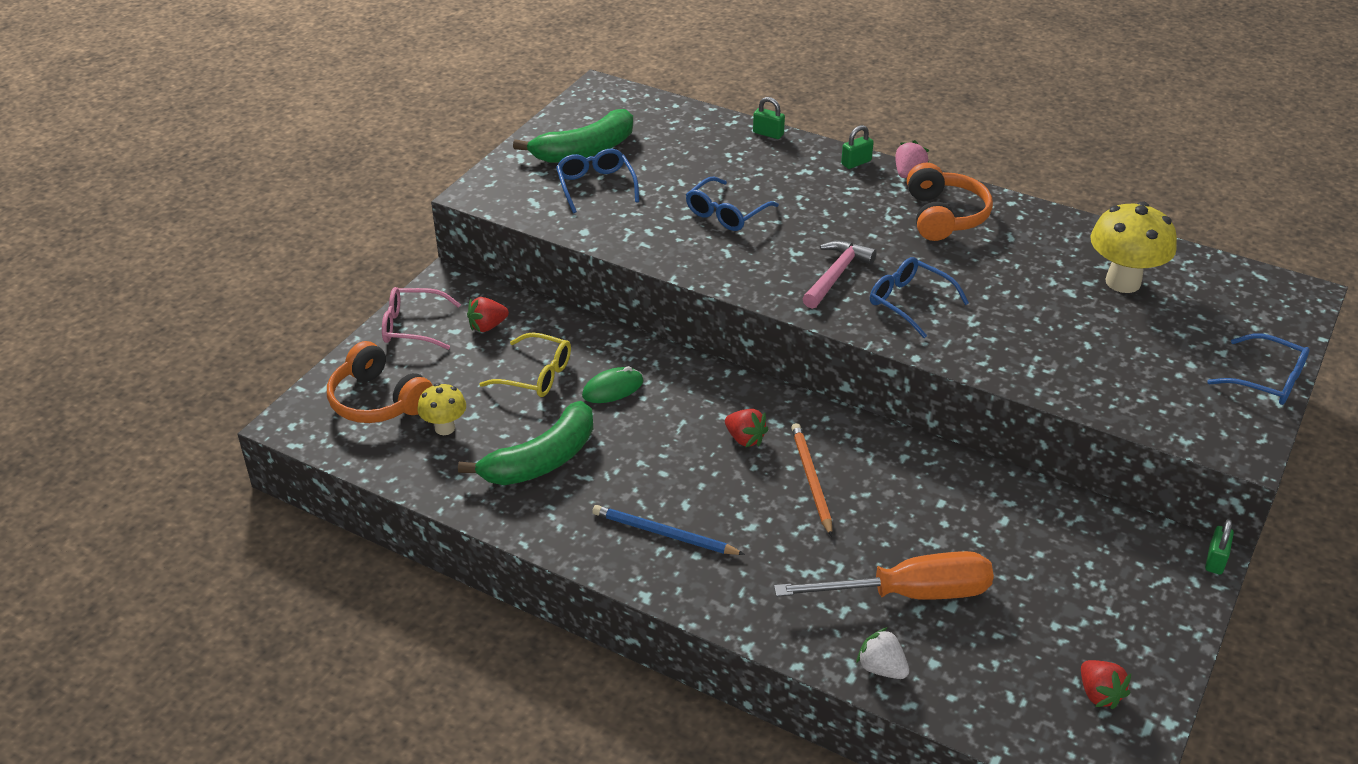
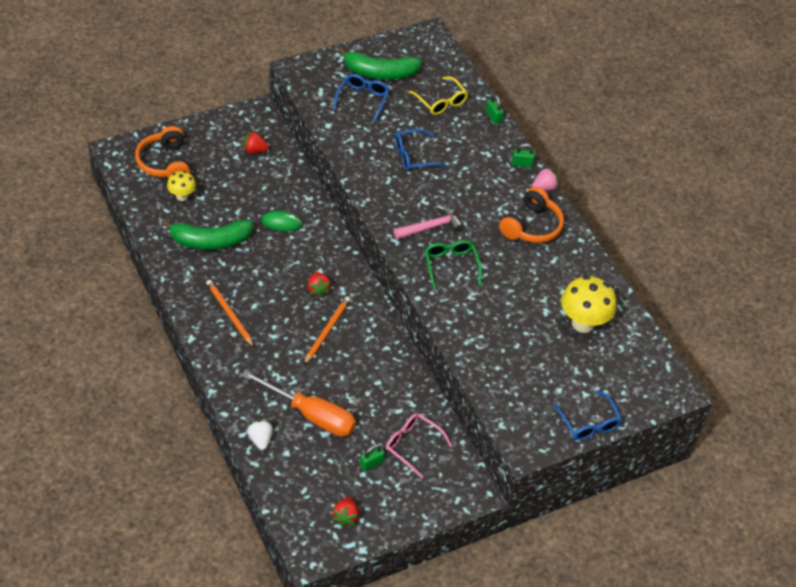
camera: 30 degrees right, 10 degrees up
(412, 326) = (218, 129): pink glasses -> pink glasses (412, 445)
(536, 375) = (251, 193): yellow glasses -> yellow glasses (441, 102)
(664, 534) = (229, 314): blue pencil -> orange pencil
(909, 302) = (451, 265): blue glasses -> green glasses
(1215, 560) = (480, 497): green padlock -> green padlock (371, 464)

